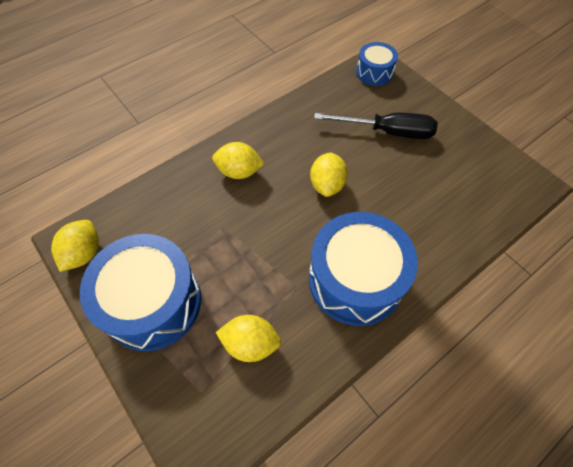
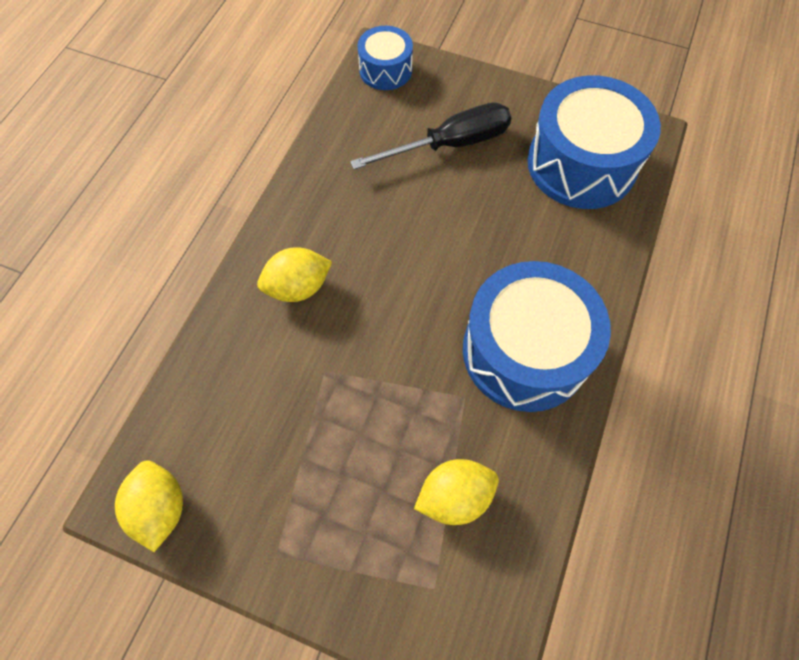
camera: 30 degrees left, 5 degrees up
(152, 302) = (300, 517): blue drum -> blue drum (581, 164)
(327, 185) = (420, 249): yellow lemon -> none

